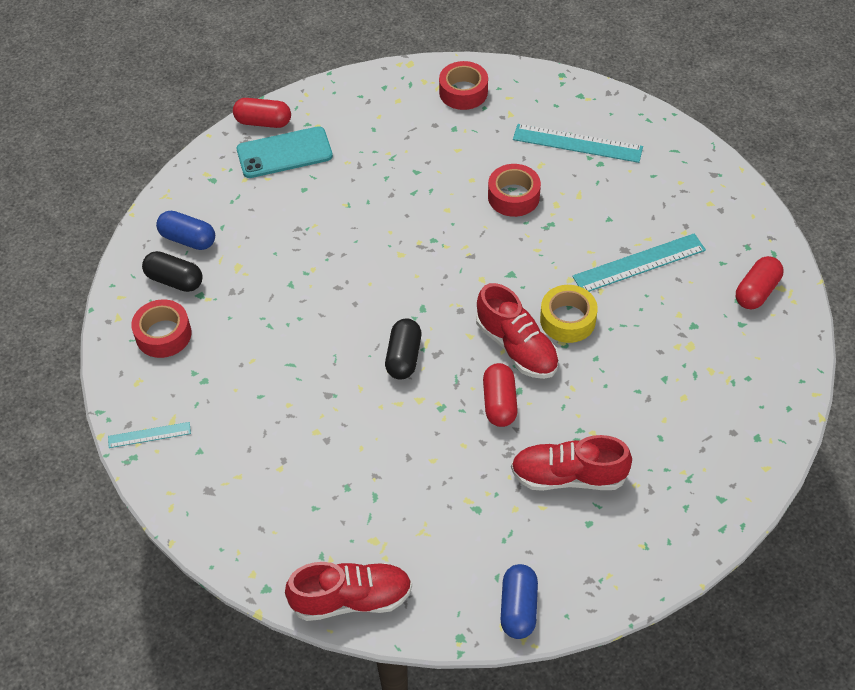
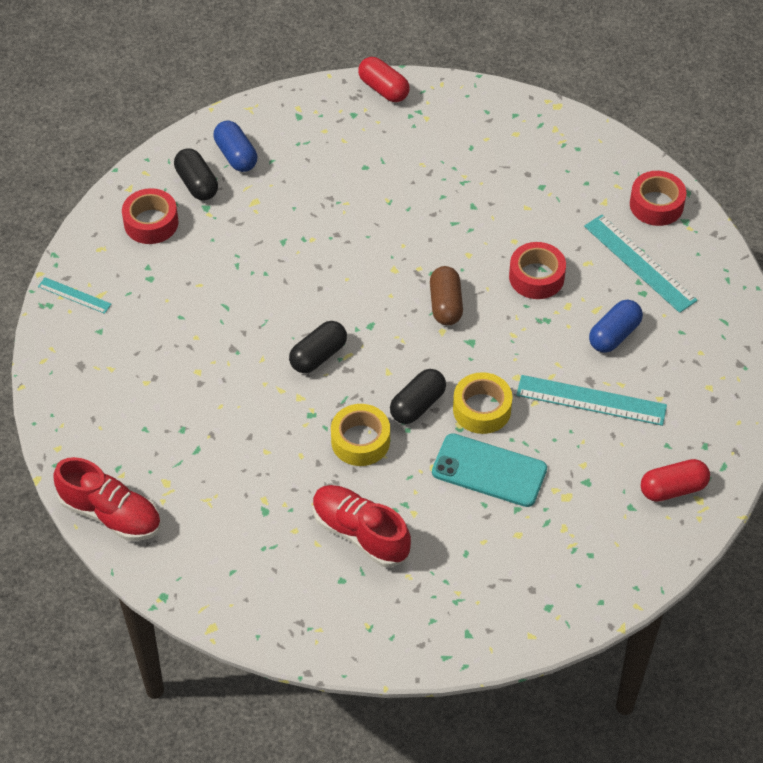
camera: 35 degrees right, 0 degrees up
(284, 153) = (377, 126): turquoise phone -> turquoise phone (489, 471)
(463, 92) = (580, 158): red tape -> red tape (656, 205)
(465, 257) = (445, 305): none -> brown capsule
(499, 403) = (360, 441): red capsule -> yellow tape
(517, 347) = (417, 405): red shoe -> black capsule
(518, 608) = (226, 605): blue capsule -> blue capsule (614, 335)

